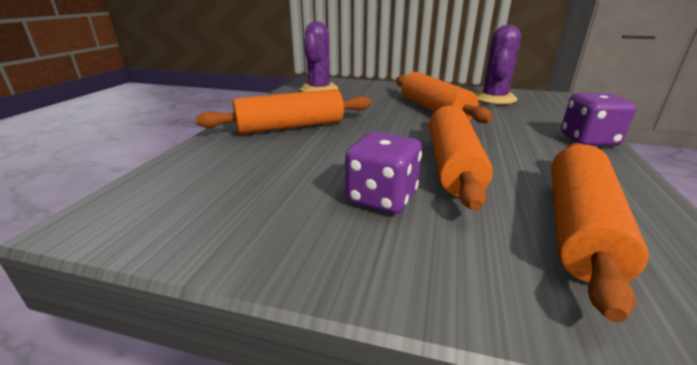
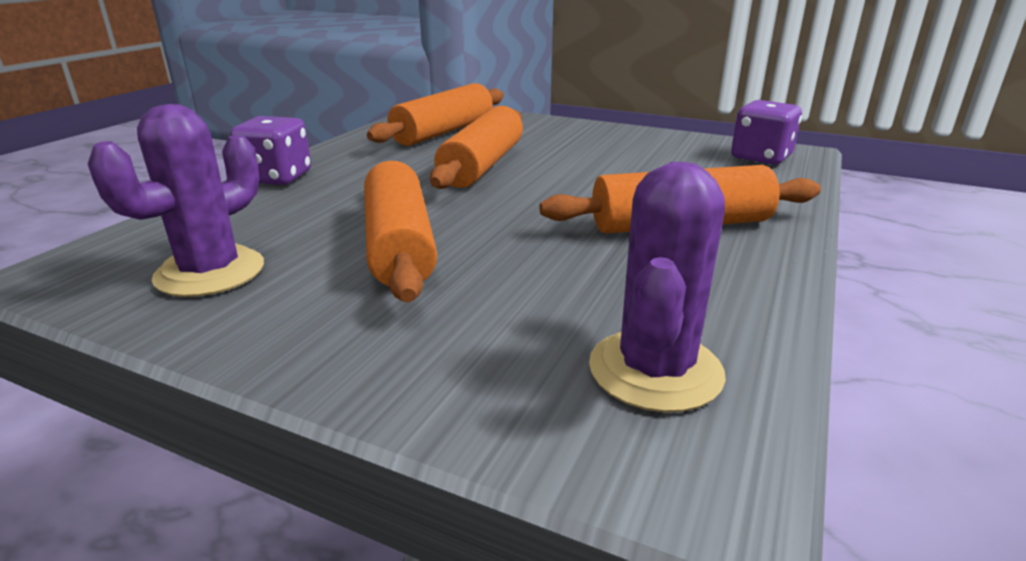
camera: 170 degrees left, 0 degrees up
(381, 198) = (569, 149): purple dice -> purple dice (761, 157)

